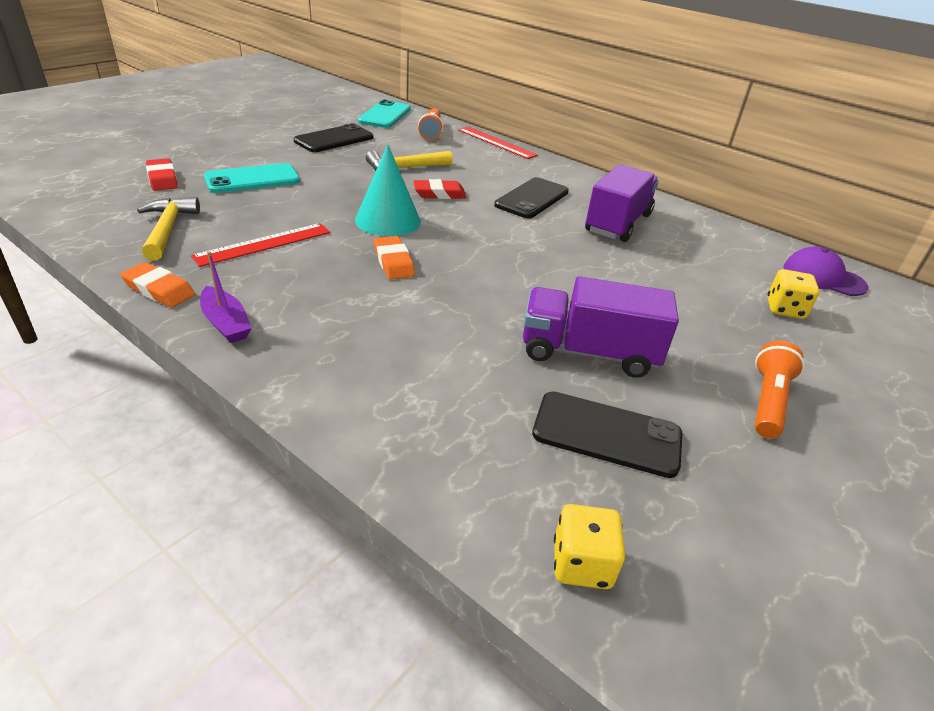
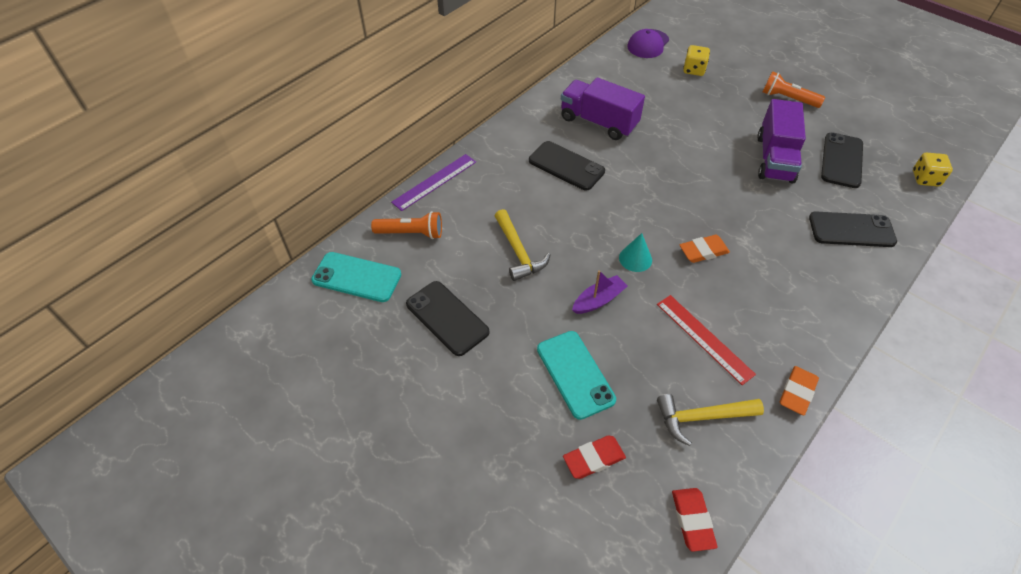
camera: 85 degrees left, 15 degrees up
(226, 323) = (820, 338): purple boat -> purple boat (598, 300)
(388, 220) = (635, 258): turquoise cone -> turquoise cone, size x0.59
(425, 402) = (851, 230): none -> black phone
(439, 194) = (572, 225): red eraser -> red eraser (692, 520)
(496, 142) = (434, 182): red ruler -> purple ruler

